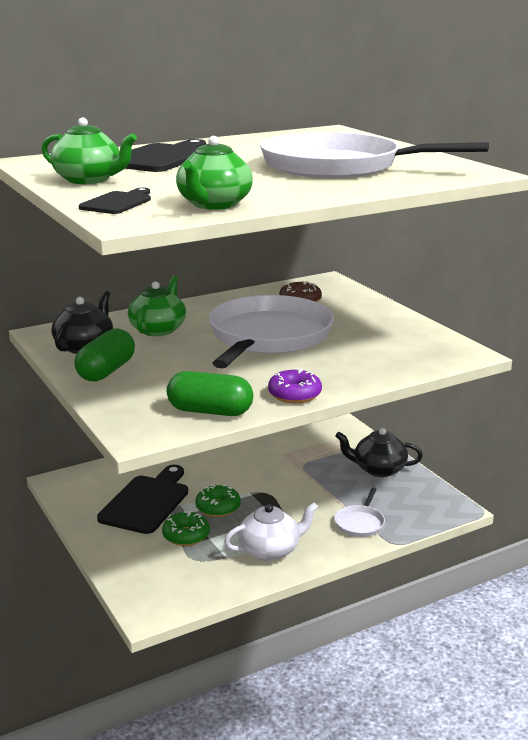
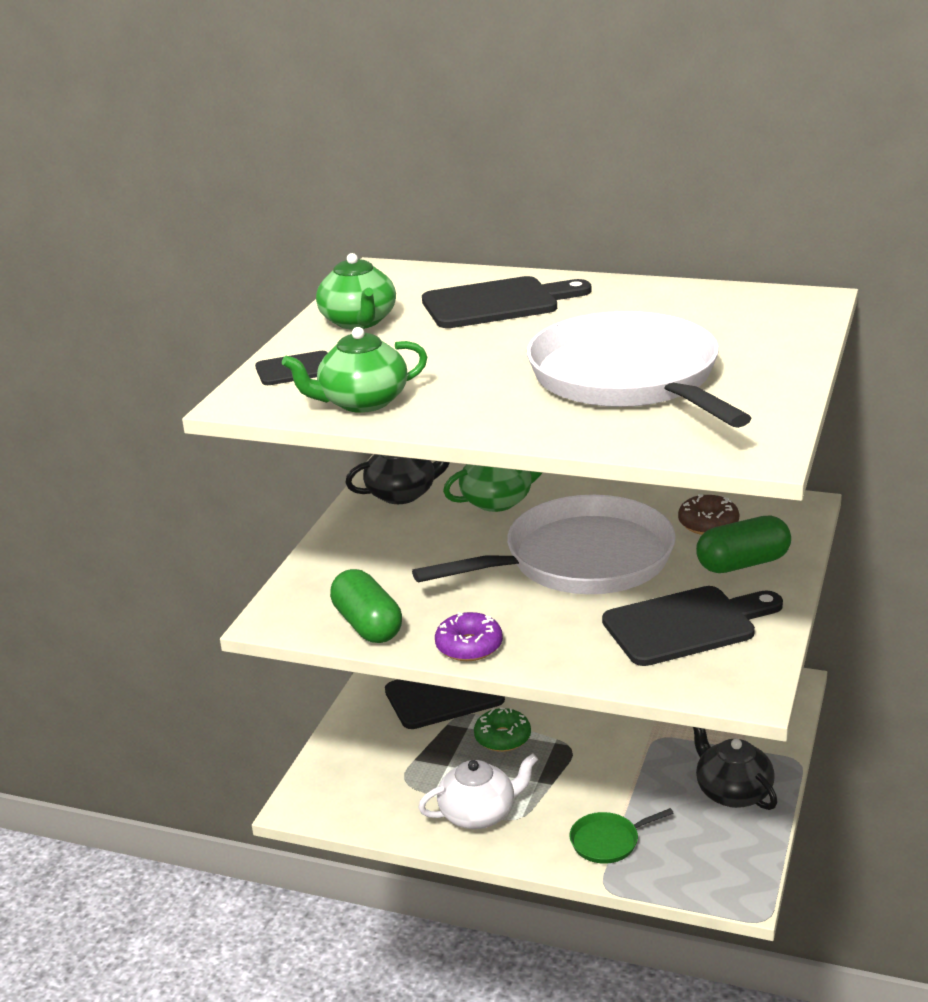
camera: 50 degrees right, 5 degrees up
(106, 371) = (370, 533): green capsule -> green capsule (742, 563)
(186, 535) = (432, 750): green donut -> none
(270, 550) = (479, 814): white teapot -> white teapot turned 45 degrees counterclockwise
(360, 523) = (608, 841): white pan -> green pan
(383, 341) = (686, 625): none -> black cutting board

